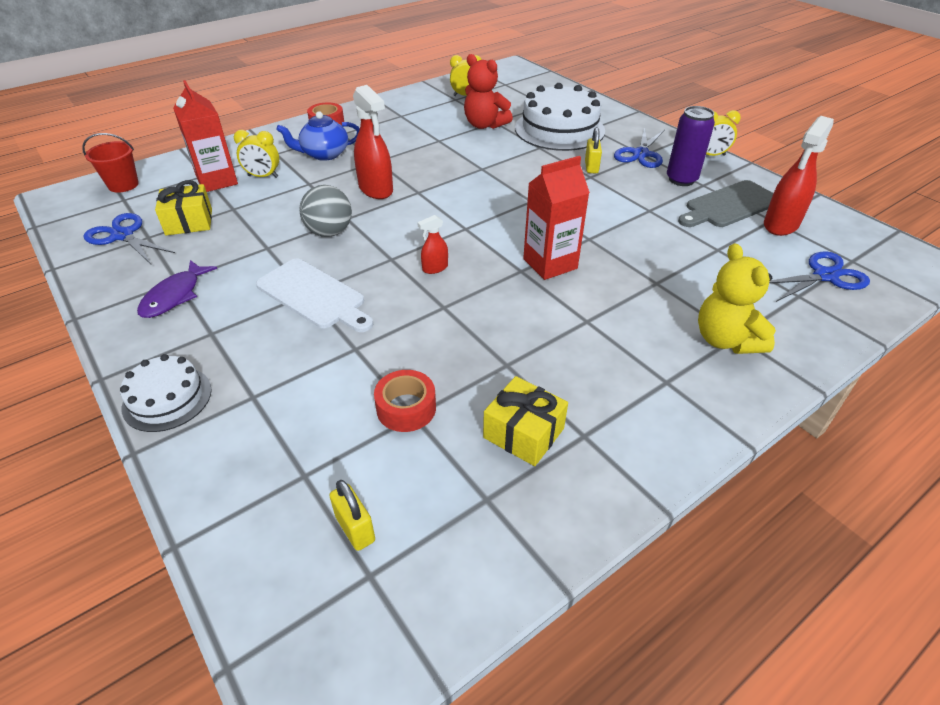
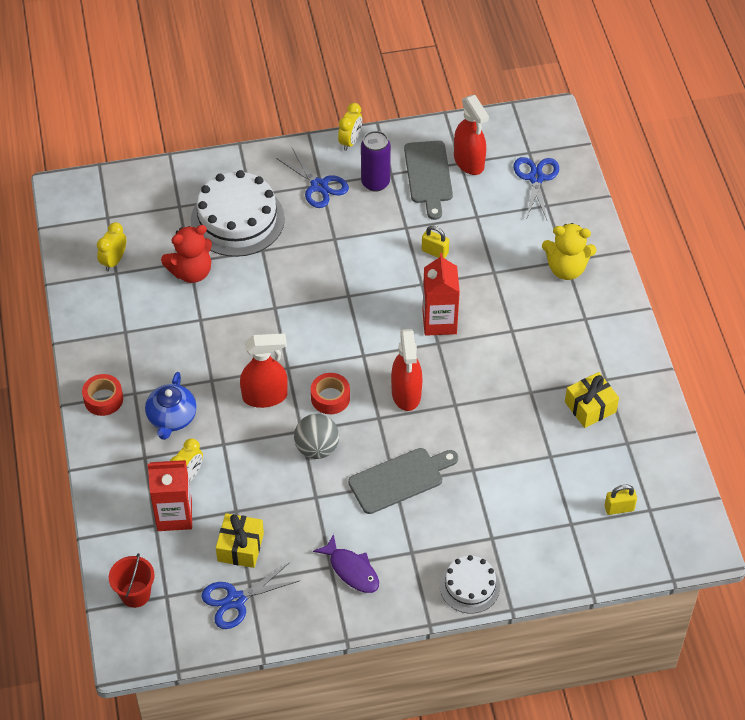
camera: 65 degrees left, 10 degrees up
(314, 295) = (399, 479): white cutting board -> grey cutting board
(406, 408) = (542, 458): red tape -> red tape (330, 398)
(435, 268) = (406, 394): red spray bottle -> red spray bottle, size x1.98
(591, 167) = (320, 230): yellow padlock -> yellow padlock (435, 252)

